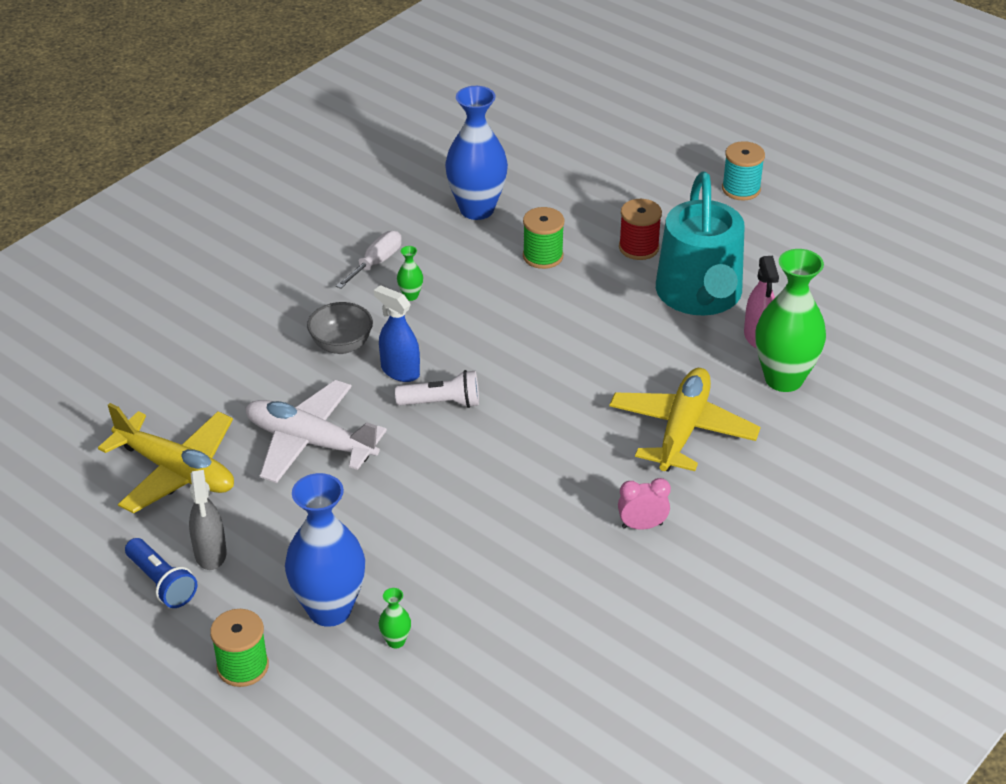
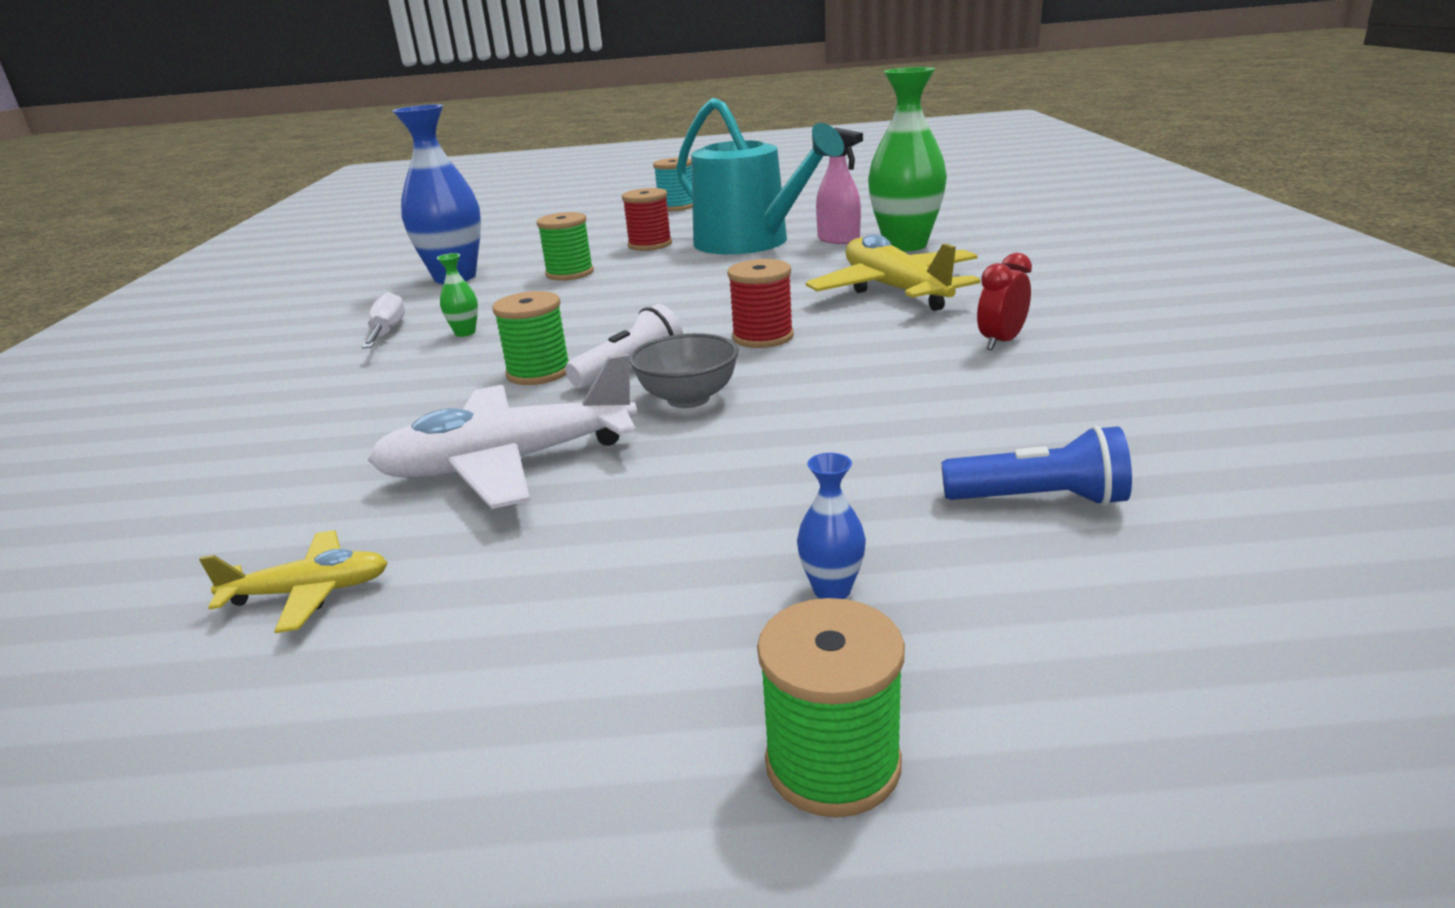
camera: 40 degrees left, 15 degrees down
(162, 583) = (470, 750): blue flashlight -> blue flashlight (1039, 500)
(176, 471) = (309, 593): yellow plane -> yellow plane, size x0.51
(210, 554) = (517, 650): grey spray bottle -> none
(329, 609) = (832, 590): blue vase -> blue vase, size x0.41
(341, 345) = (430, 386): grey bowl -> grey bowl (688, 399)
(396, 641) = (987, 561): green vase -> none
(400, 371) = (539, 372): blue spray bottle -> green spool
(541, 423) = (763, 337): none -> red spool
(642, 525) = (1001, 342): pink clock -> red clock

